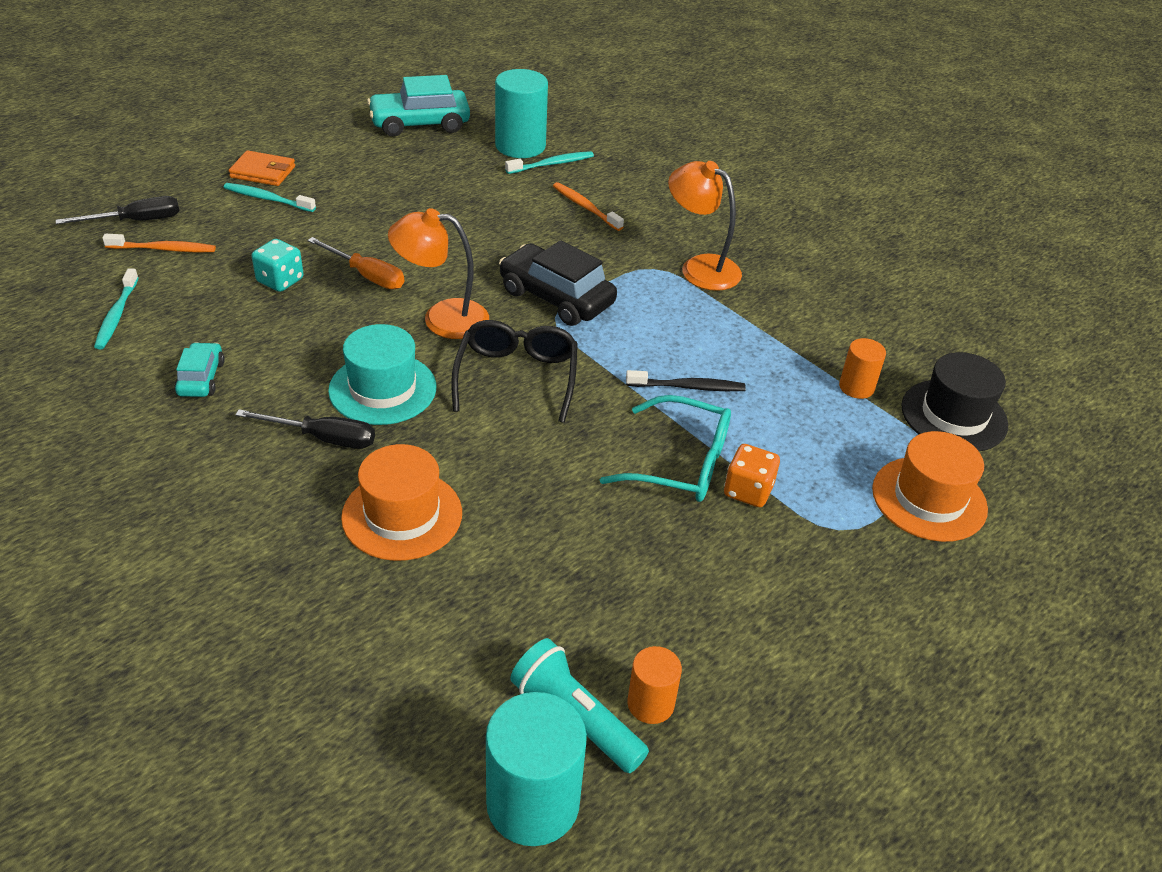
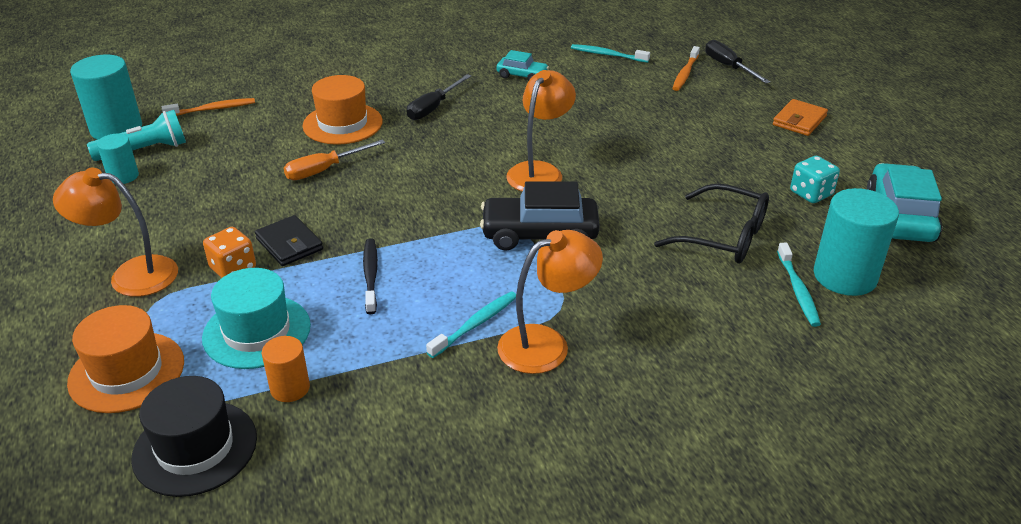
camera: 115 degrees right, 5 degrees down
(136, 221) = (728, 67): black screwdriver -> black screwdriver turned 150 degrees clockwise
(267, 199) = (751, 118): turquoise toothbrush -> turquoise toothbrush (475, 324)
(280, 280) = (624, 112): turquoise dice -> turquoise dice (811, 193)
(366, 275) = (616, 147): orange screwdriver -> orange screwdriver (324, 170)
(382, 389) = (469, 134): turquoise hat -> turquoise hat (257, 331)
(517, 377) = (444, 191): black glasses -> black glasses (724, 237)
(556, 297) = (539, 234): black car -> black car turned 150 degrees counterclockwise
(585, 207) = (695, 292): orange toothbrush -> orange toothbrush (212, 109)
(650, 704) = (123, 176): orange cylinder -> turquoise cylinder
(681, 463) = (289, 244): turquoise glasses -> black wallet
(688, 387) = (370, 275): black toothbrush -> black toothbrush turned 150 degrees clockwise
(817, 572) = (131, 275): none -> orange lamp

